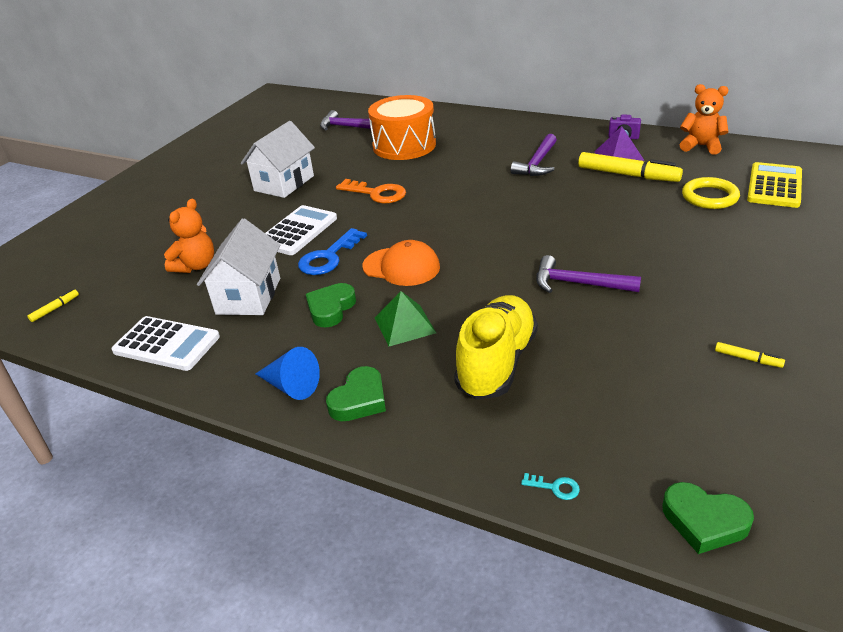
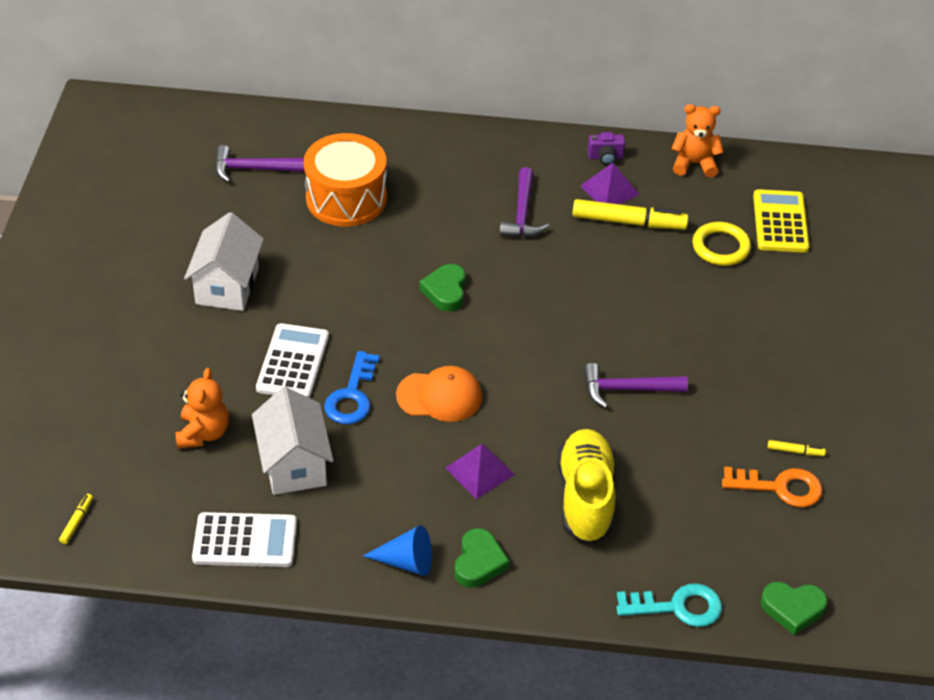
camera: 25 degrees left, 10 degrees up
(331, 308) = (394, 464): green heart -> green heart (445, 291)
(377, 193) = (355, 288): orange key -> orange key (780, 487)
(405, 325) = (480, 471): green pyramid -> purple pyramid
(555, 487) = (678, 607): turquoise key -> turquoise key, size x2.25

